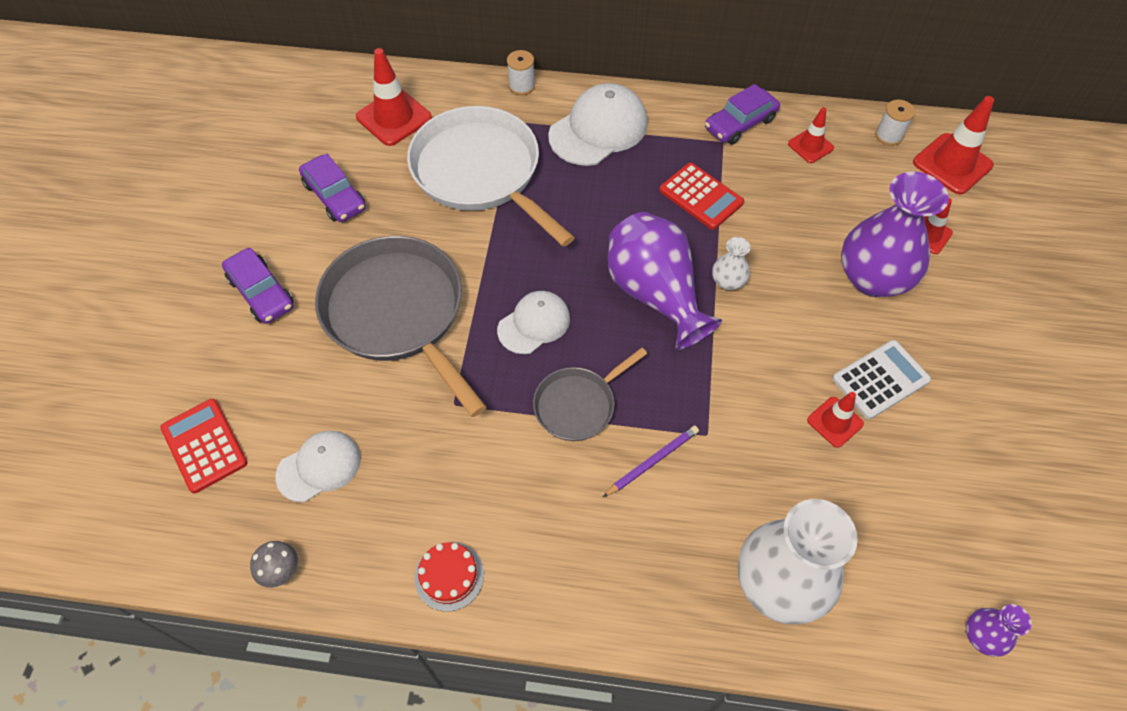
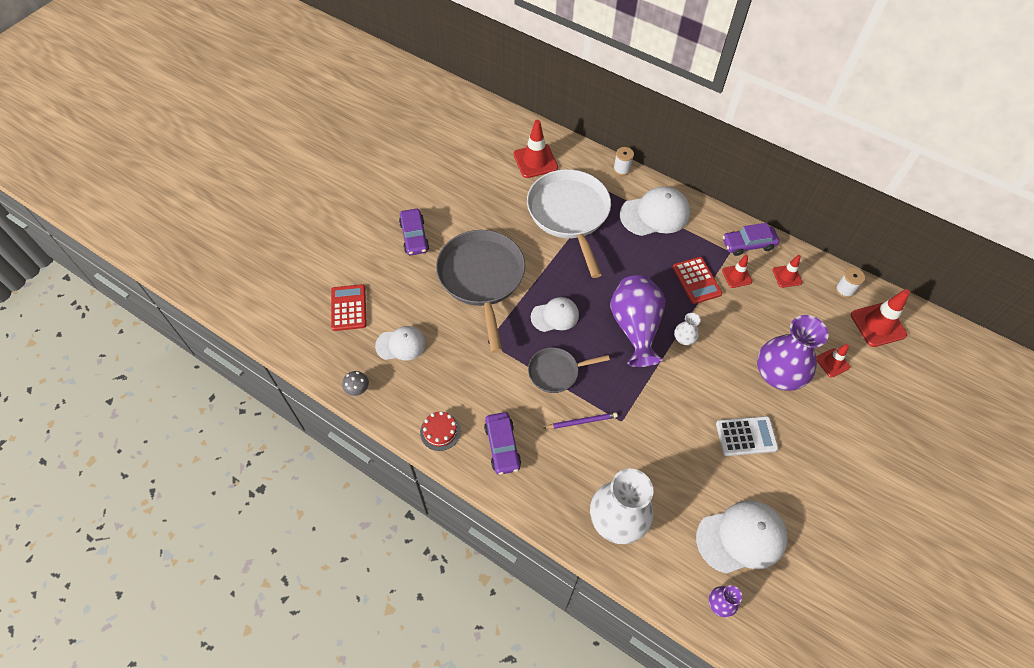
camera: 25 degrees right, 0 degrees up
(335, 196) = (479, 196): purple car -> purple car (502, 446)
(835, 422) = (702, 448): red traffic cone -> red traffic cone (736, 276)
(954, 525) = (741, 537): none -> white cap

